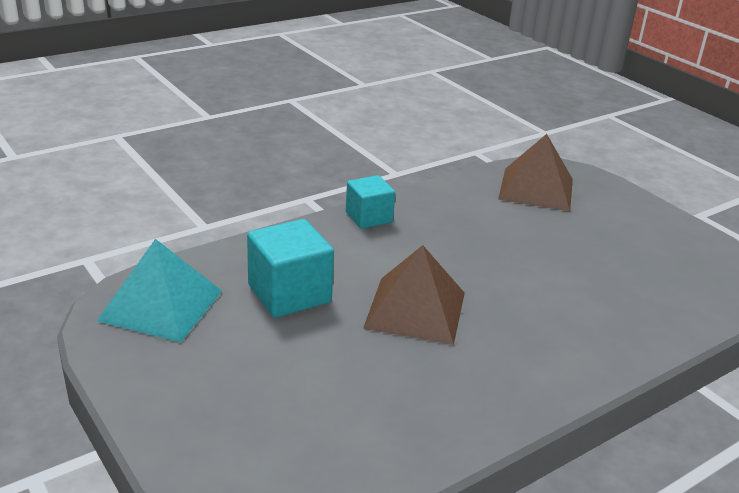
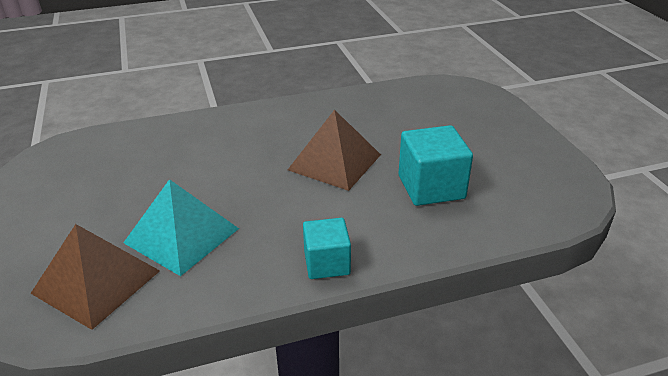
camera: 160 degrees left, 5 degrees up
(161, 305) = (538, 191): turquoise pyramid -> turquoise pyramid (182, 235)

